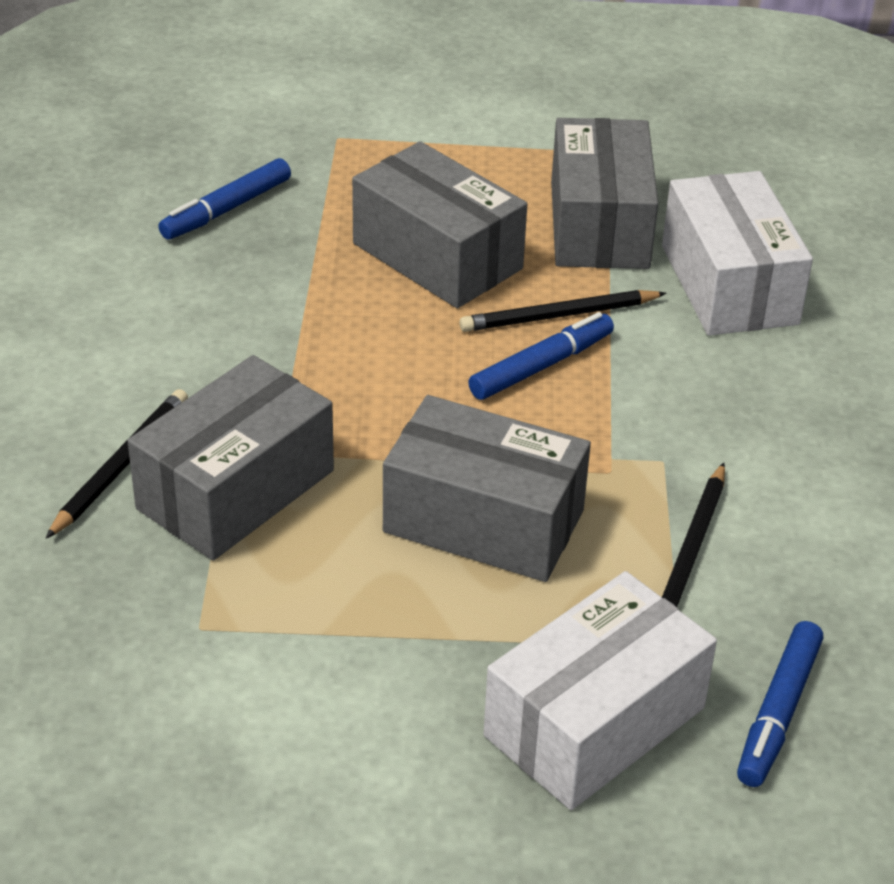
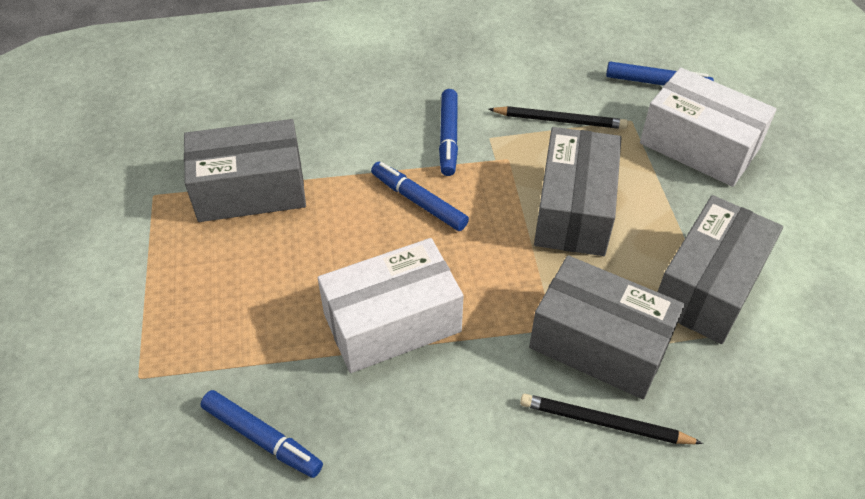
camera: 100 degrees left, 10 degrees up
(437, 256) = (305, 277): grey box -> grey box (708, 286)
(559, 315) = (362, 199): black pencil -> none
(669, 416) = (448, 137): none -> blue marker
(729, 284) = (309, 121): white box -> white box (392, 323)

